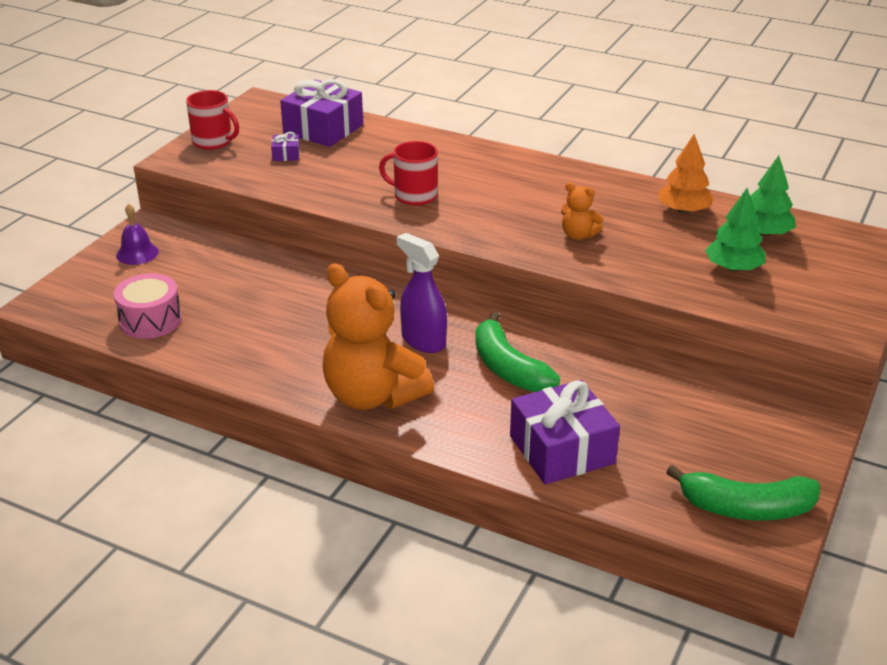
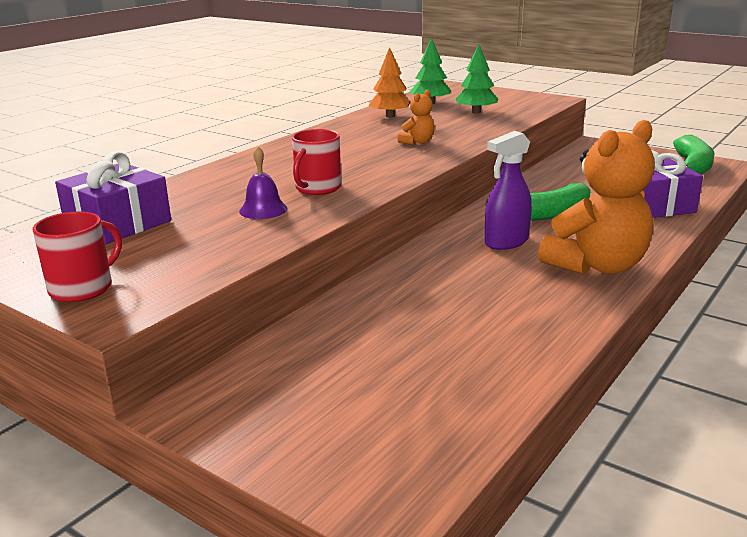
camera: 80 degrees left, 10 degrees down
(137, 253) = (263, 415): purple bell -> purple bell (263, 210)
(150, 320) = (452, 396): pink drum -> none
(286, 154) = (169, 243): purple gift -> none

